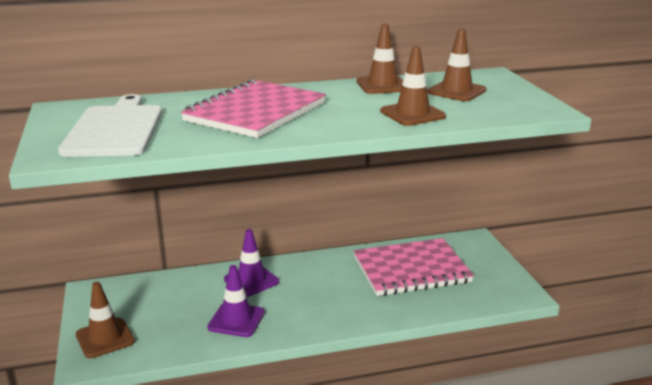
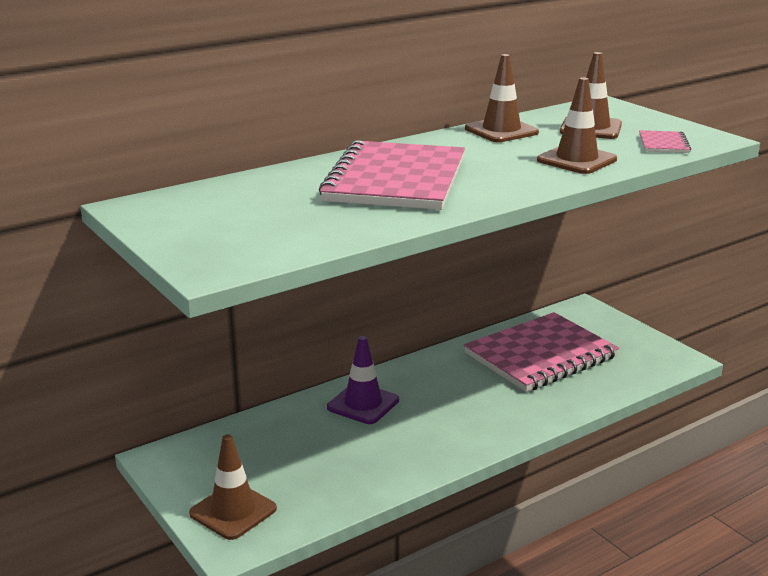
camera: 20 degrees left, 0 degrees up
(115, 129) = (248, 223): white cutting board -> none
(236, 320) = (383, 453): purple traffic cone -> none
(501, 110) = (663, 144): none -> pink notebook

